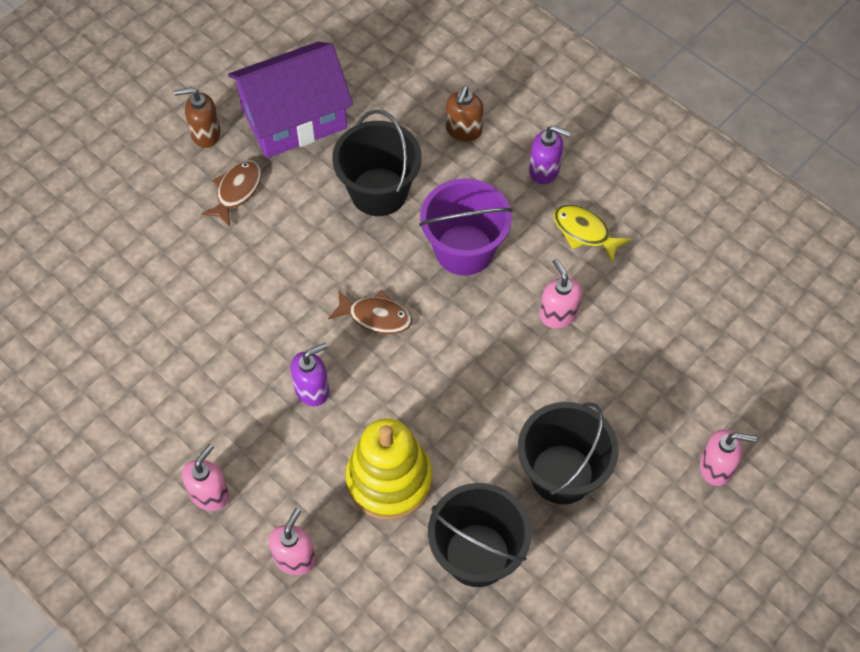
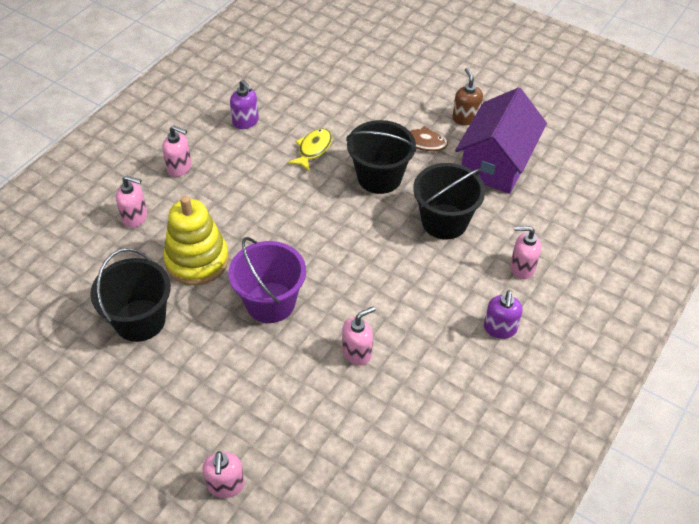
camera: 80 degrees right, 10 degrees down
(294, 118) = (496, 163): purple house -> purple house turned 60 degrees clockwise
(312, 389) = (265, 207): purple soap dispenser -> purple soap dispenser (246, 122)
(375, 317) = (331, 235): brown fish -> none
(463, 131) = (522, 268): brown soap dispenser -> pink soap dispenser
(464, 250) = (404, 282): purple bucket -> purple bucket (270, 302)
(561, 474) = (210, 369): black bucket -> black bucket (379, 177)
(584, 232) = (444, 364): yellow fish -> yellow fish (313, 149)

